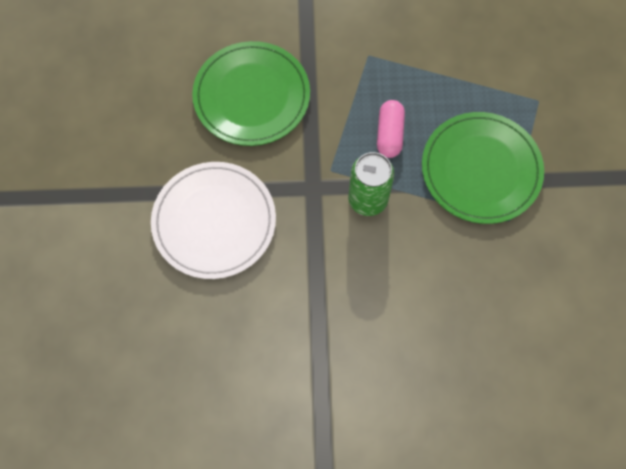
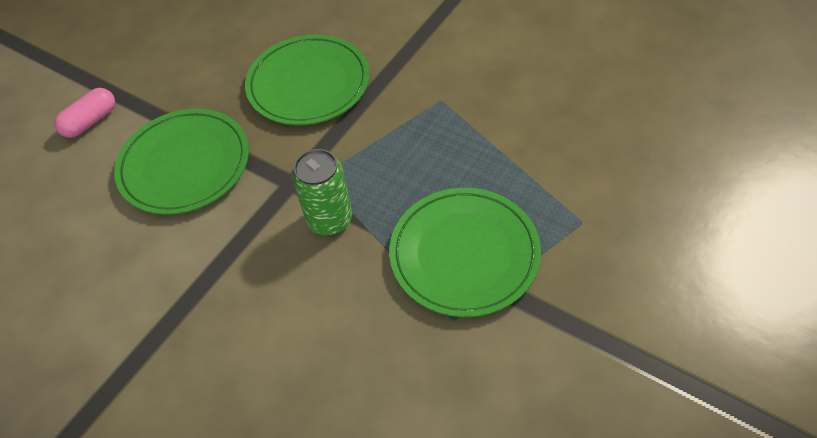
camera: 40 degrees right, 15 degrees down
(214, 222) = (184, 164): white plate -> green plate
(389, 134) = (401, 175): pink capsule -> pink capsule (91, 121)

